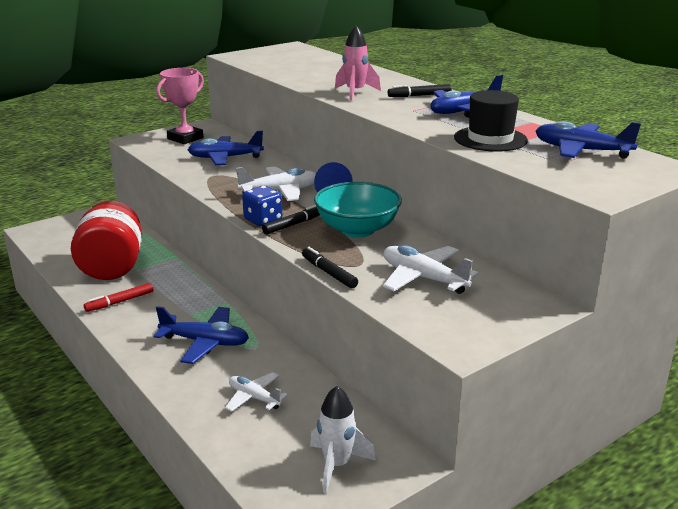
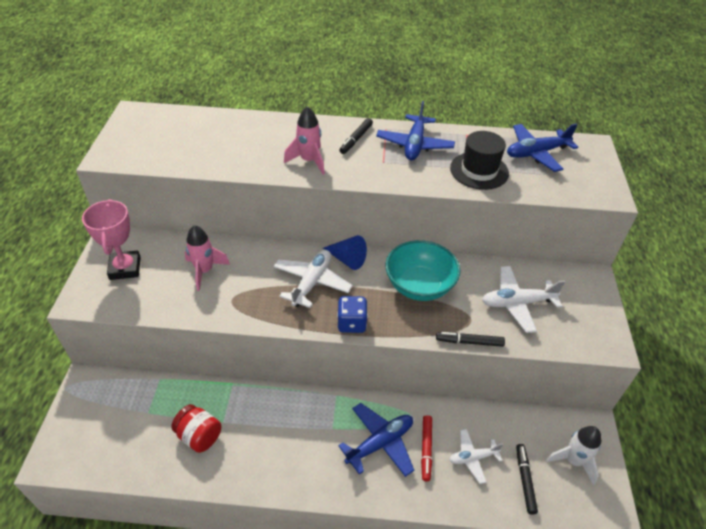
camera: 50 degrees left, 20 degrees up
(112, 267) = (199, 436): red jar -> red jar, size x0.55
(120, 302) = (266, 463): red marker -> red marker (426, 449)
(225, 158) = (204, 271): blue plane -> pink rocket
(293, 224) = (377, 311): black marker -> black marker (524, 480)

